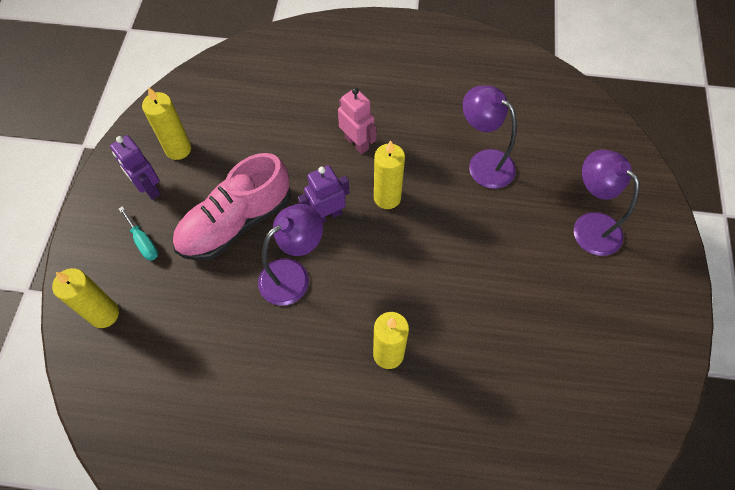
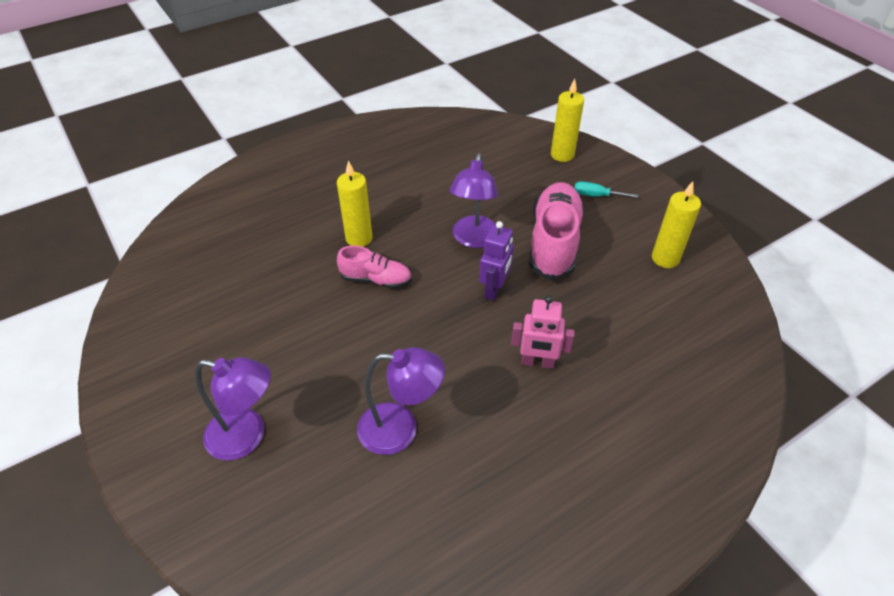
camera: 140 degrees right, 15 degrees down
(149, 188) = (642, 223): purple robot -> none
(387, 198) = (461, 334): yellow candle -> none
(409, 294) = (376, 279): none -> pink shoe

